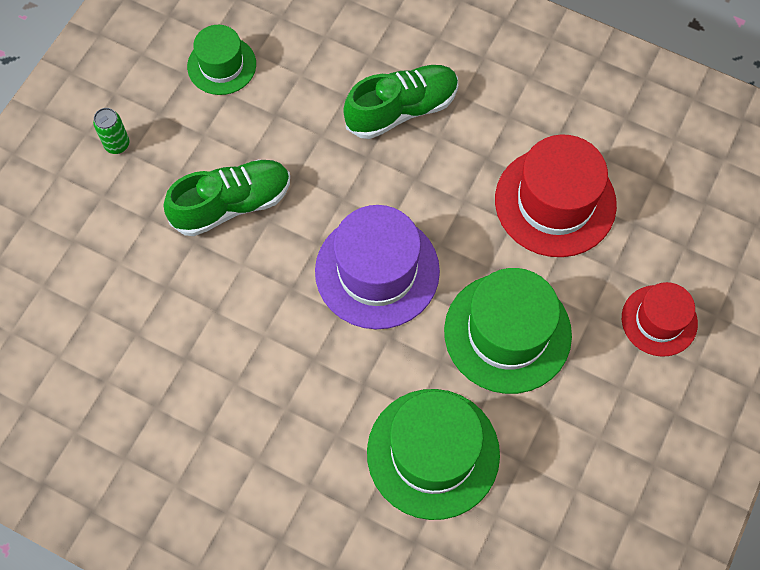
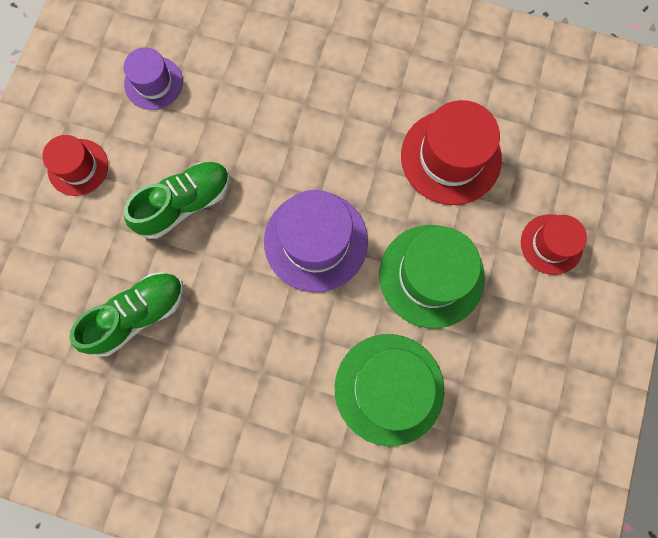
camera: 10 degrees left, 10 degrees up
(117, 144) = (78, 167): green can -> red hat
(221, 65) = (153, 83): green hat -> purple hat
(401, 110) = (311, 98): green shoe -> green shoe (138, 315)

